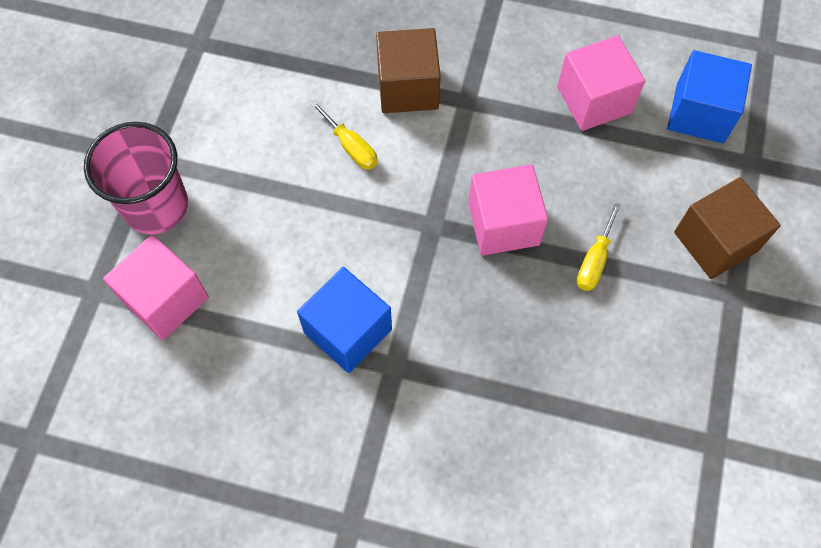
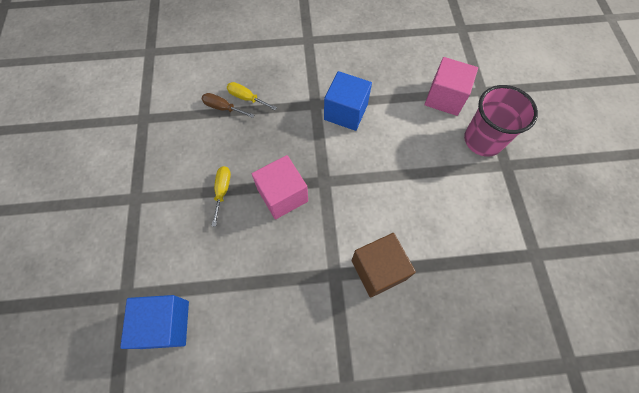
camera: 160 degrees right, 0 degrees up
(351, 147) = (394, 213): yellow screwdriver -> yellow screwdriver (246, 98)
(563, 415) = (223, 108): none -> brown screwdriver
(594, 100) = (245, 307): pink cube -> none
(715, 241) = (148, 227): brown cube -> none

